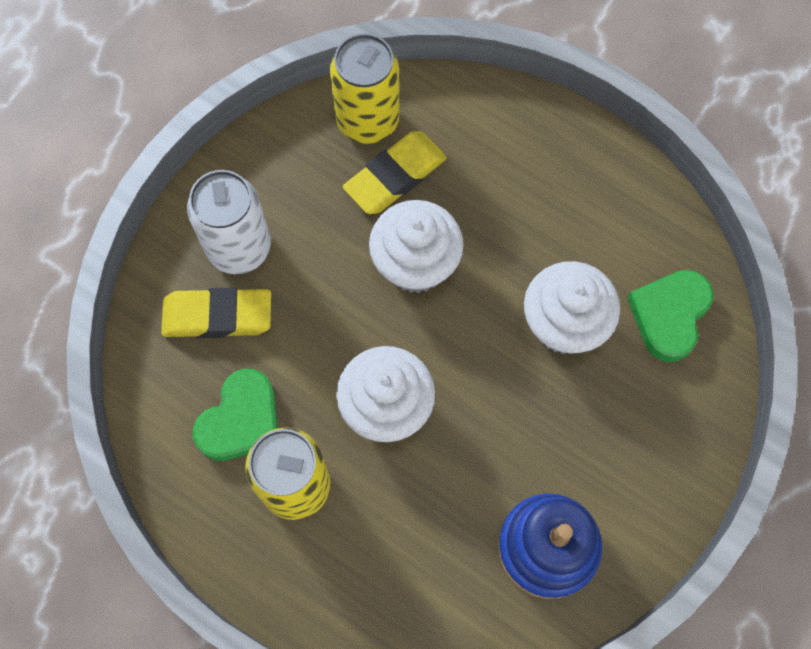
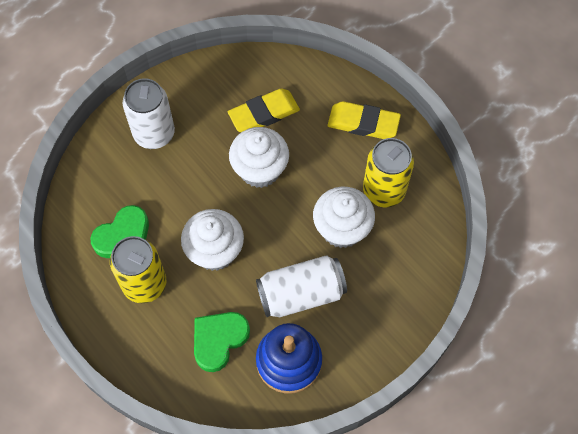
camera: 15 degrees right, 5 degrees down
(217, 316) = (128, 171): yellow eraser -> yellow eraser (363, 123)
(368, 120) = (257, 76): yellow can -> yellow can (383, 190)
(534, 439) = (301, 294): none -> white can
(669, 315) = (411, 240): green heart -> green heart (219, 340)

